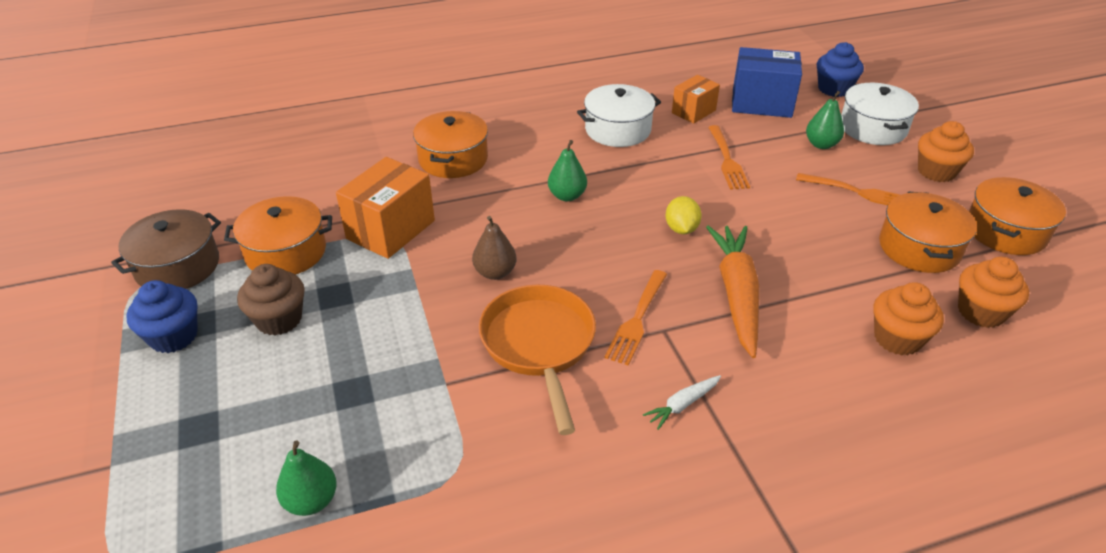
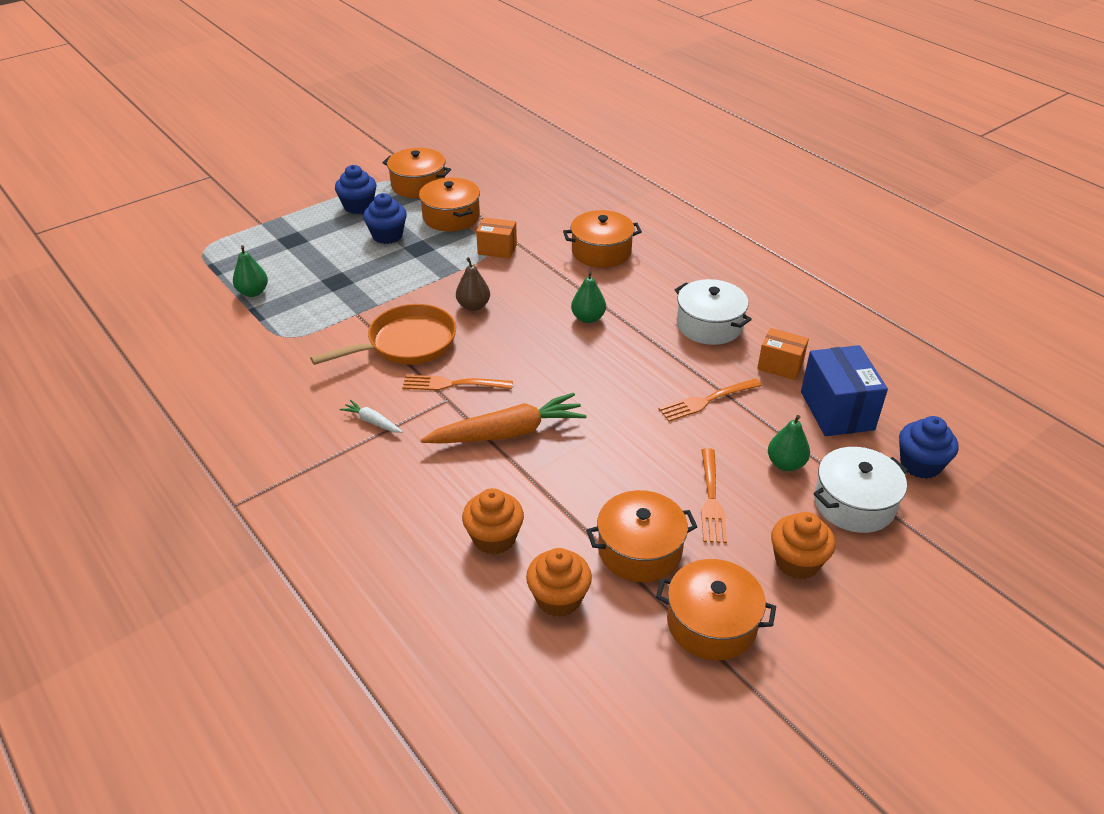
camera: 70 degrees right, 0 degrees up
(178, 266) = (418, 185): brown pot -> orange pot
(279, 319) = (387, 235): brown cupcake -> blue cupcake
(391, 230) = (497, 249): orange box -> orange box, size x0.61
(681, 229) = (579, 388): yellow lemon -> none

